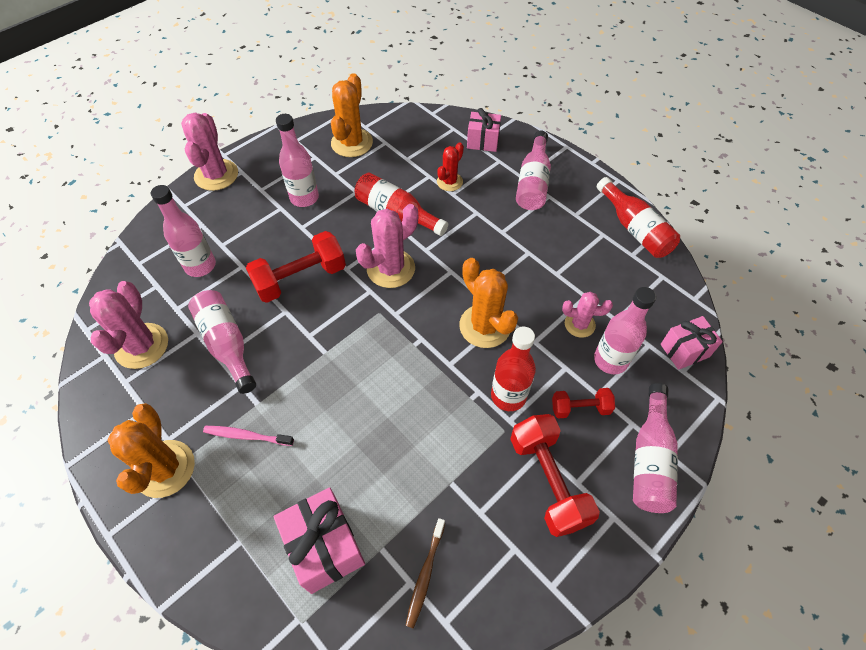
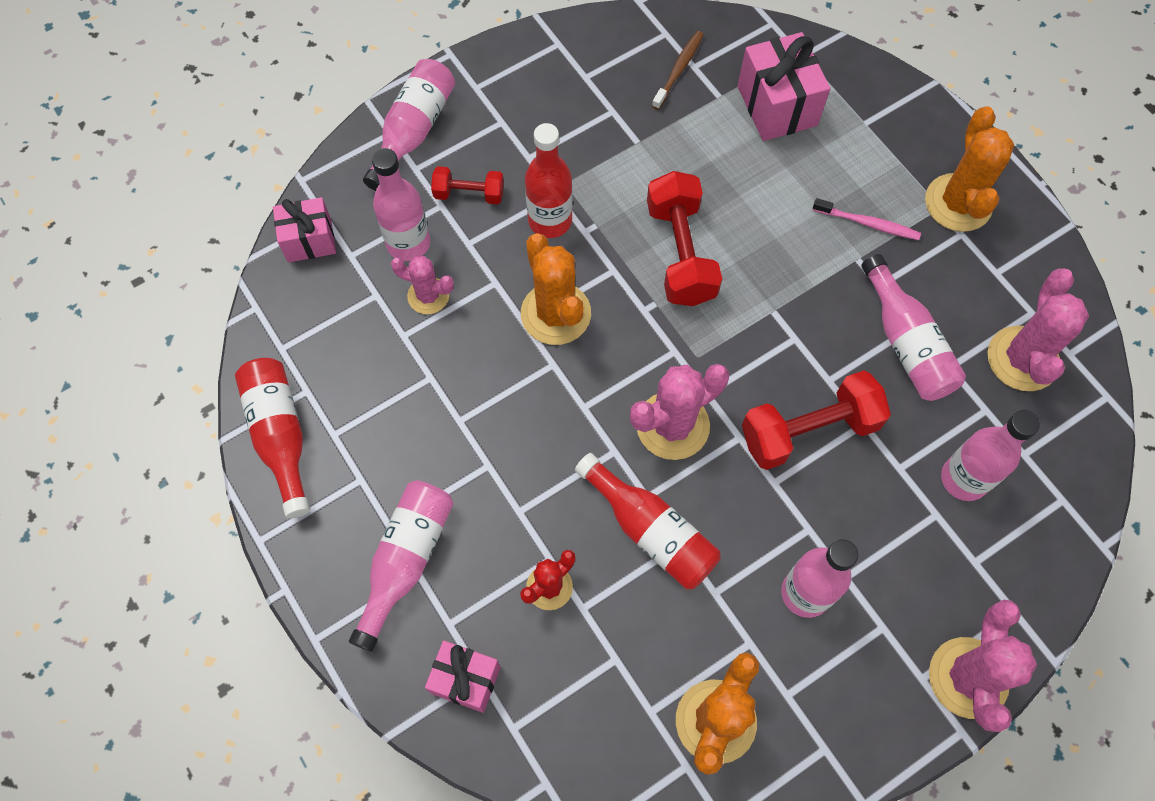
camera: 170 degrees left, 10 degrees up
(548, 481) = (532, 128): red dumbbell -> red dumbbell (680, 253)

